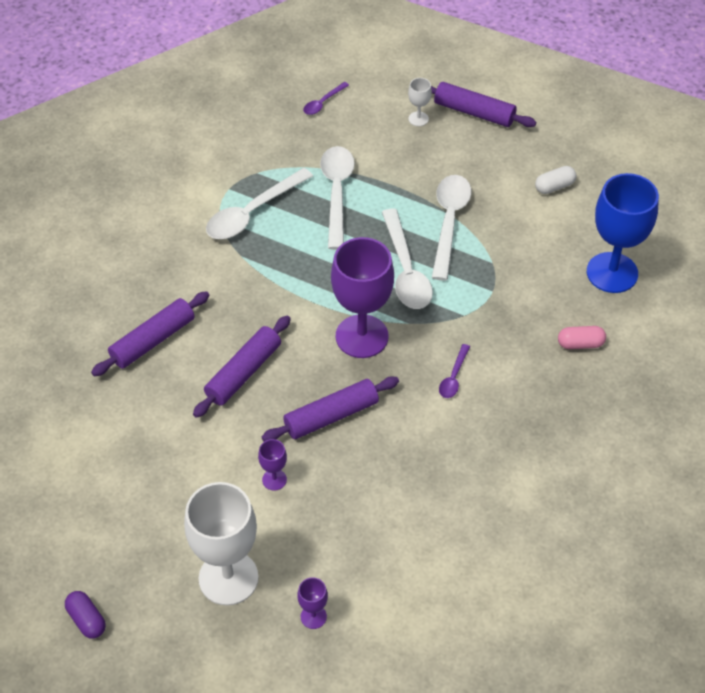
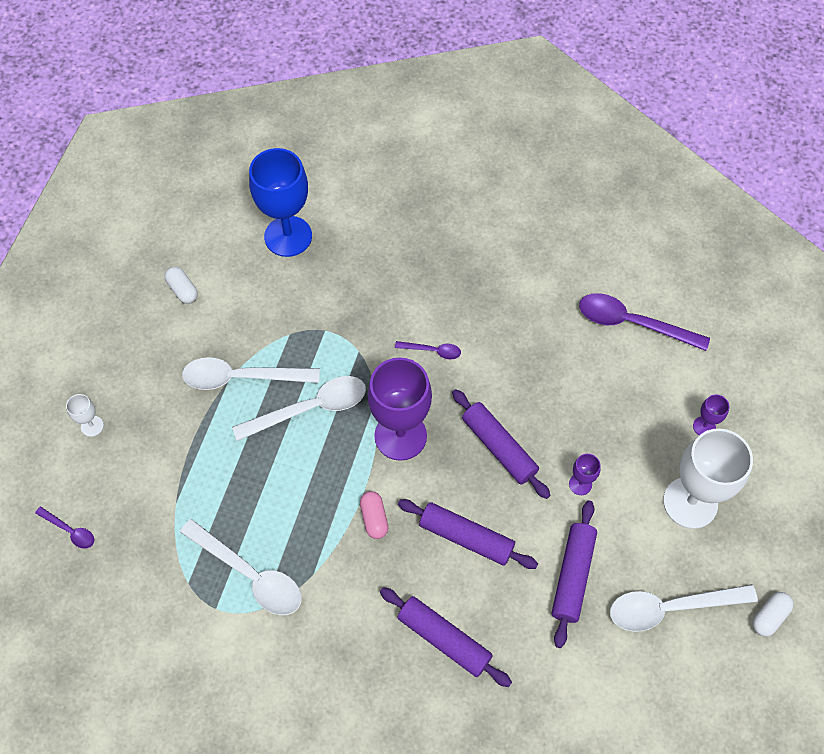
camera: 100 degrees left, 10 degrees up
(86, 620) = (769, 617): purple capsule -> white capsule
(337, 193) = (211, 491): white spoon -> white spoon (670, 608)
(459, 575) = (632, 323): none -> purple spoon
(474, 112) = (79, 372): purple rolling pin -> purple rolling pin (572, 576)
(580, 344) = (375, 255): pink capsule -> pink capsule (374, 518)

